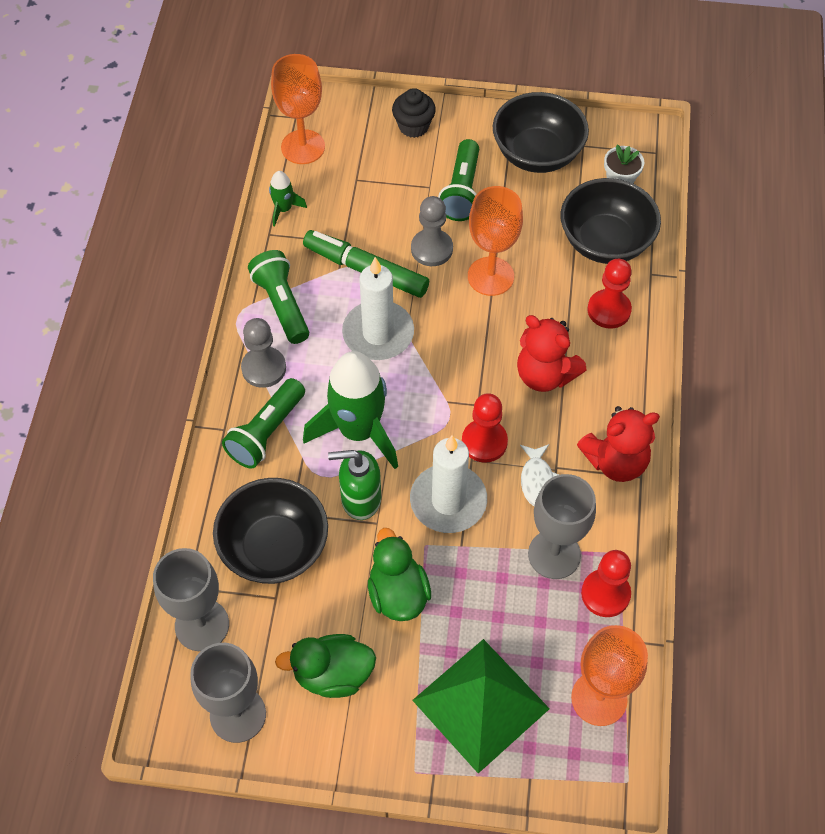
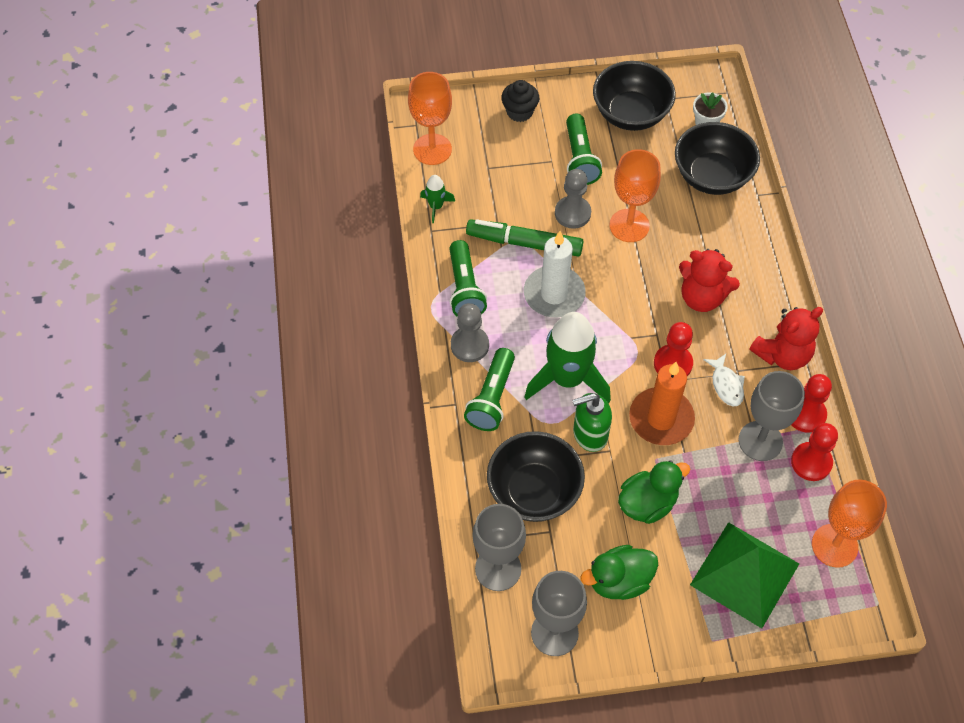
camera: 15 degrees left, 0 degrees up
(282, 305) = (465, 288): green flashlight -> green flashlight turned 150 degrees counterclockwise
(398, 593) = (647, 503): green duck -> green duck turned 90 degrees clockwise
(448, 501) = (661, 419): white candle -> orange candle
(609, 310) = (734, 232): red pawn -> red pawn (805, 414)

